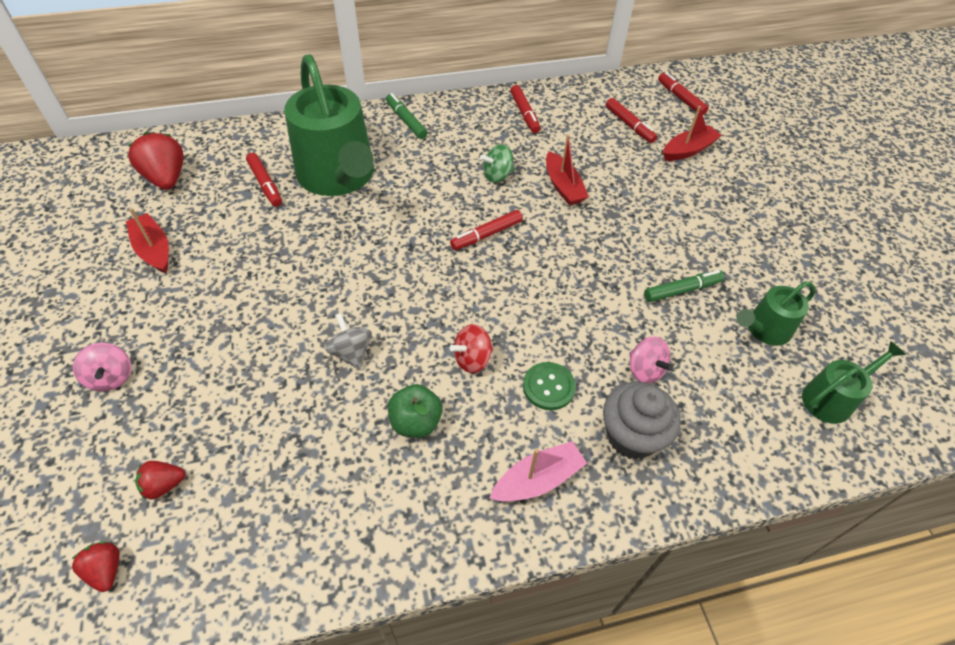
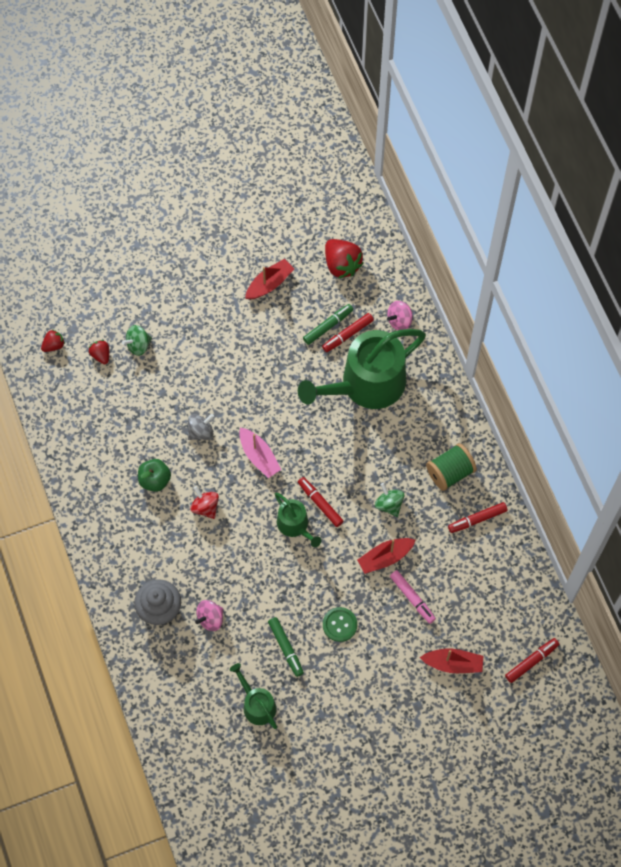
camera: 85 degrees right, 15 degrees up
(111, 377) = (165, 300): pink spinning top -> pink spinning top (399, 321)
(166, 178) = (342, 264): red strawberry -> red strawberry turned 90 degrees clockwise
(172, 424) = (138, 345): none -> green spinning top
(406, 121) = (446, 422): green marker -> green marker (327, 326)
(467, 126) = (450, 472): none -> green spool
(537, 480) = (125, 554): pink boat -> pink boat (259, 456)
(548, 387) = (189, 557): green button -> green button (339, 624)
(613, 171) = (412, 598): none -> pink marker
(629, 125) = (479, 612): red marker -> none
(688, 150) = (453, 663): red boat -> red boat turned 45 degrees counterclockwise
(832, 398) = (203, 742): green watering can -> green watering can (295, 525)

